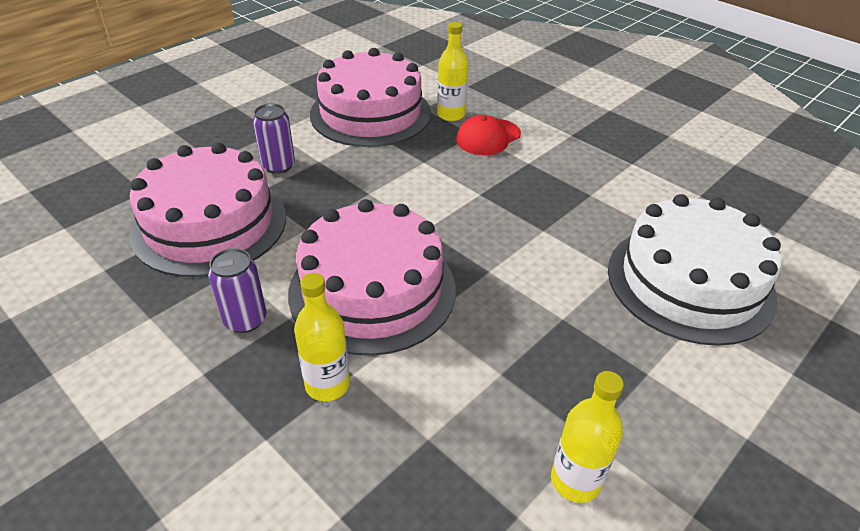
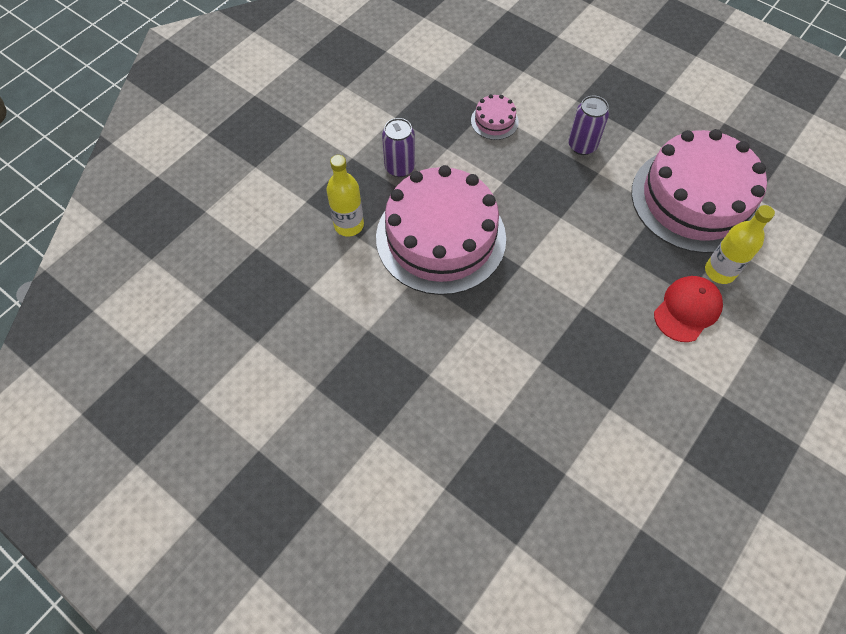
camera: 85 degrees right, 20 degrees up
(210, 224) = (494, 121): pink cake -> pink cake, size x0.40
(488, 137) = (687, 309): red cap -> red cap turned 90 degrees clockwise
(575, 480) = (282, 377): yellow bottle -> none
(690, 282) = (492, 490): white cake -> none

